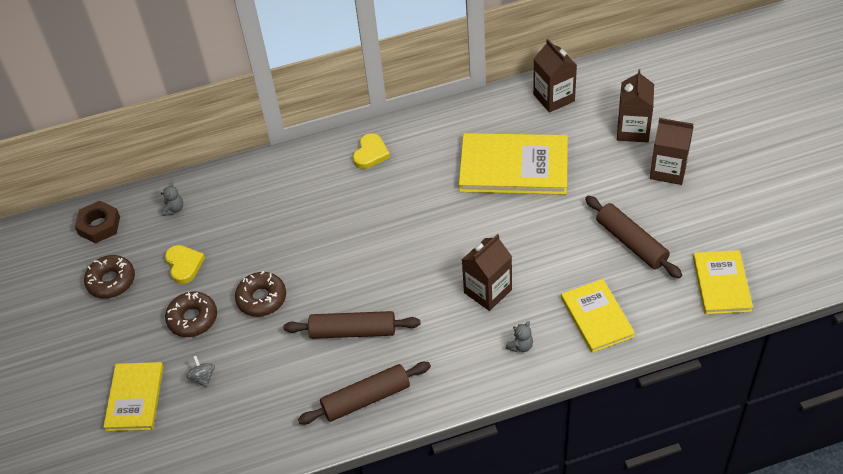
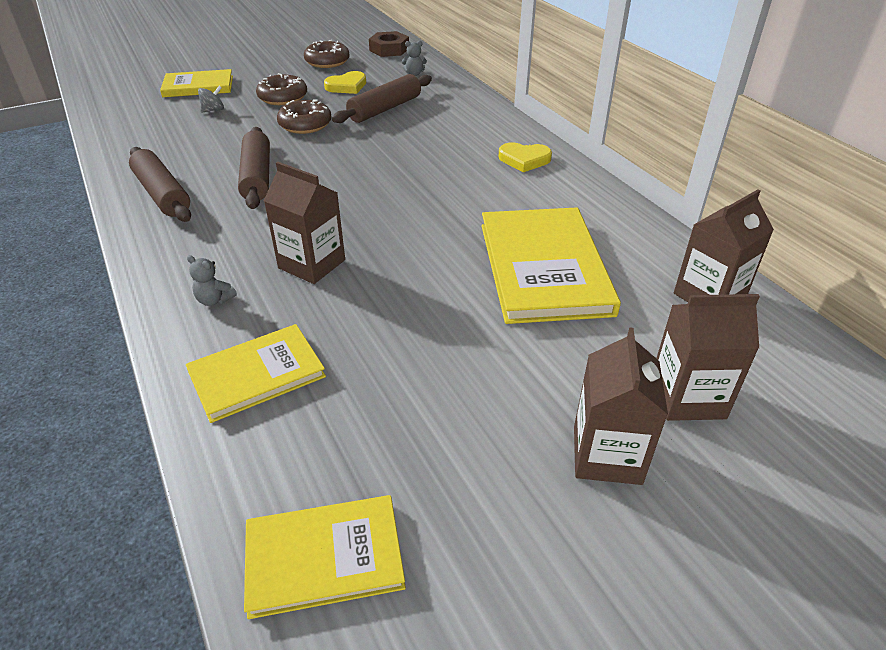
camera: 75 degrees right, 10 degrees down
(631, 243) = (416, 409): brown rolling pin -> brown rolling pin (385, 109)

